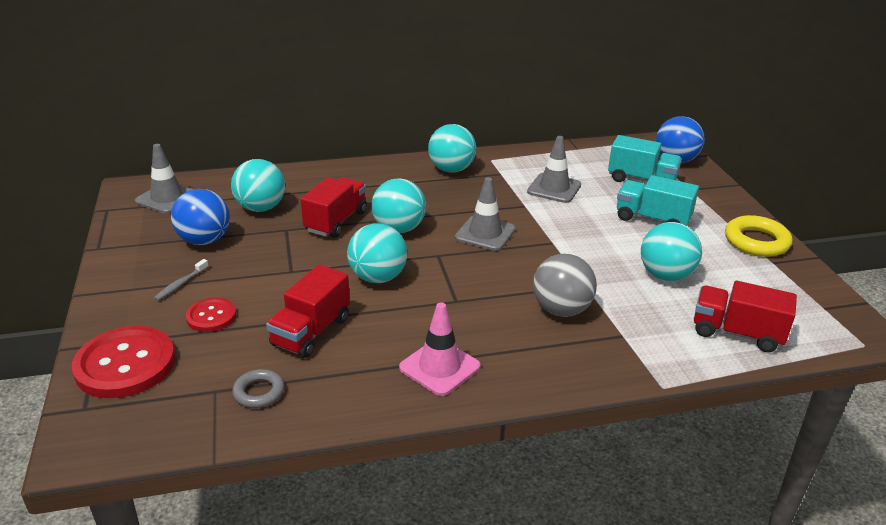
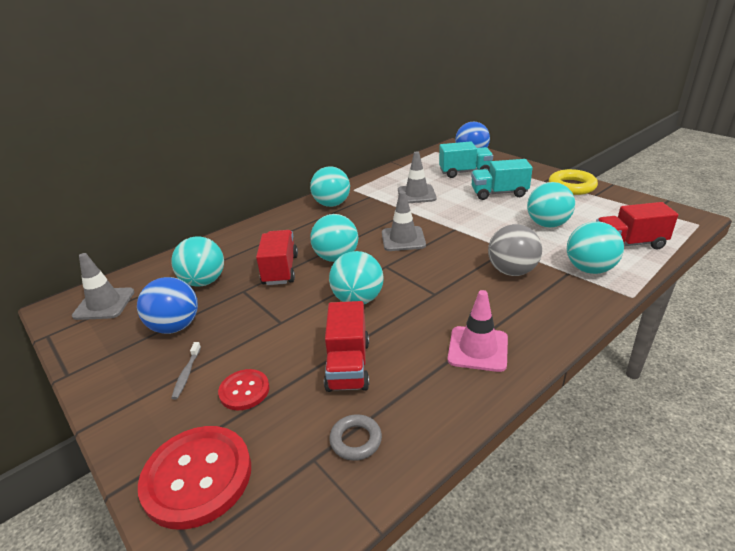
camera: 25 degrees left, 0 degrees up
(651, 341) = (589, 269): none -> turquoise ball

